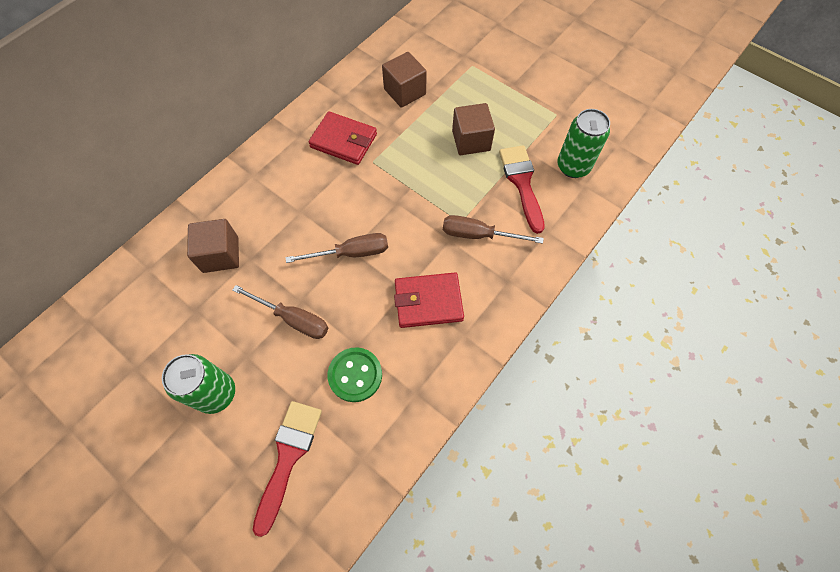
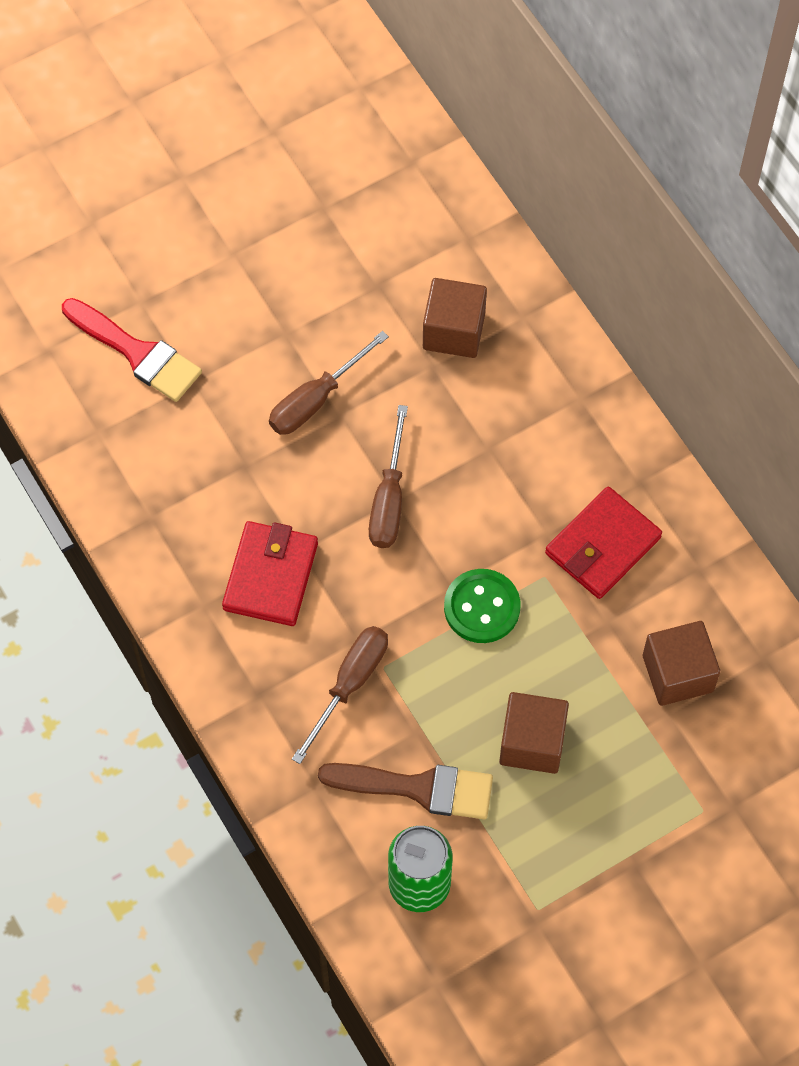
camera: 110 degrees right, 0 degrees up
(216, 393) = (250, 291): green can -> none
(355, 375) = (205, 453): green button -> green button (482, 607)
(522, 183) = (418, 788): red brush -> brown brush

